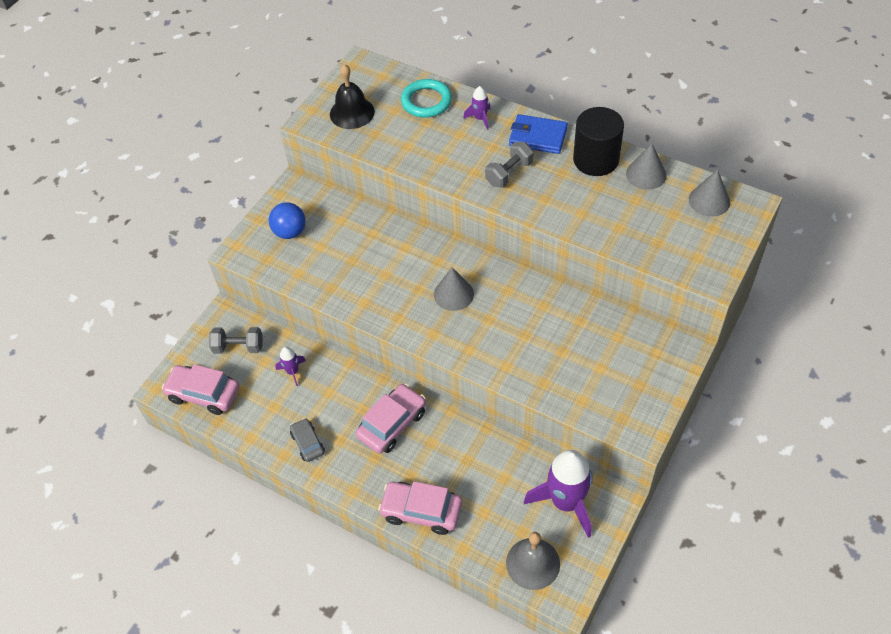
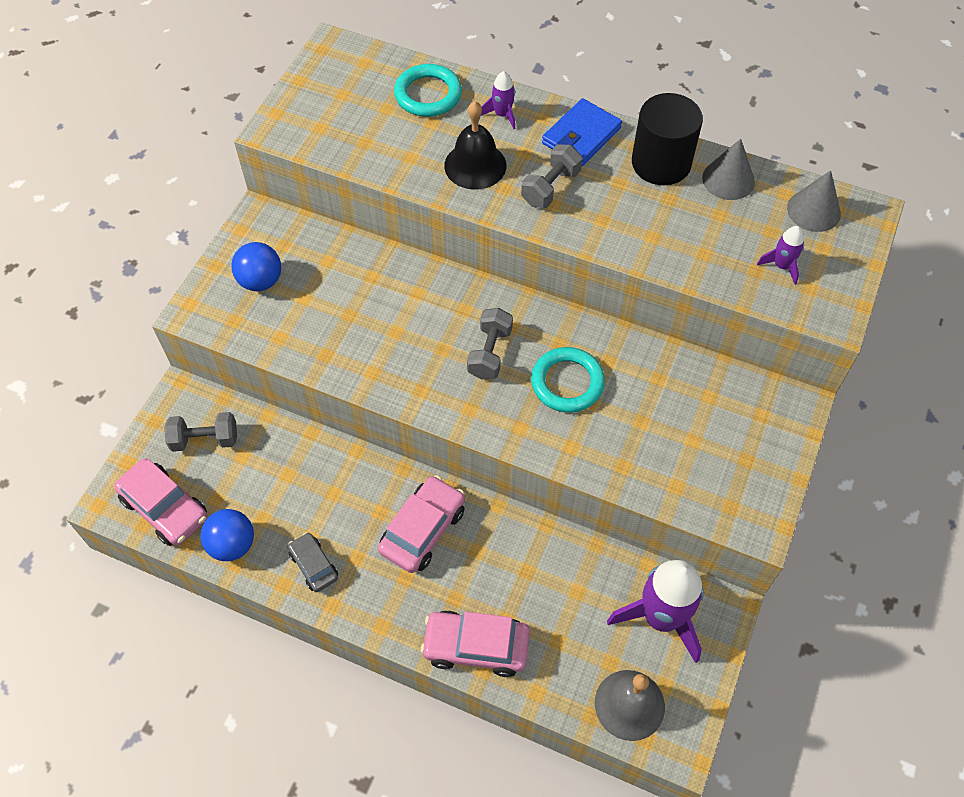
camera: 10 degrees left, 5 degrees up
(204, 394) = (165, 508): pink car -> pink car turned 150 degrees counterclockwise
(249, 424) = (232, 545): none -> blue ball
(292, 371) = (282, 468): purple rocket -> purple rocket (781, 266)
(352, 112) = (330, 114): black bell -> black bell (475, 165)
(453, 294) = (490, 353): grey cone -> grey dumbbell
(509, 319) = (567, 383): none -> turquoise ring
(538, 137) = (581, 136): blue wallet -> blue wallet turned 60 degrees counterclockwise

